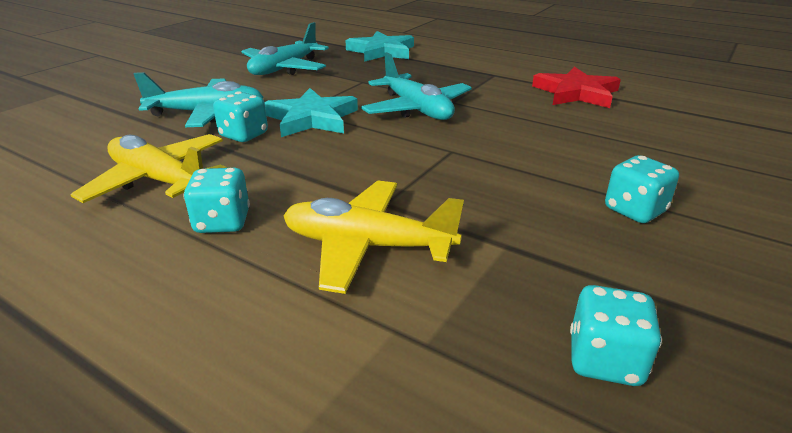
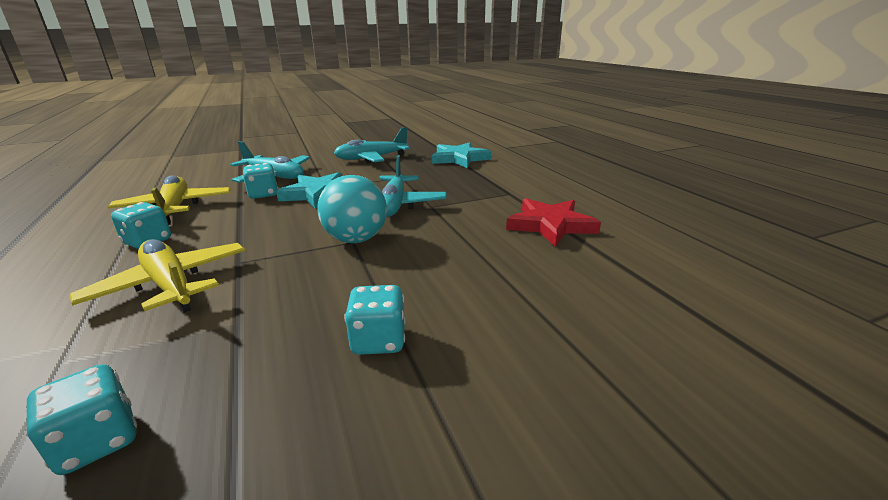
camera: 35 degrees right, 5 degrees down
(451, 148) = (356, 239): none -> turquoise ball

